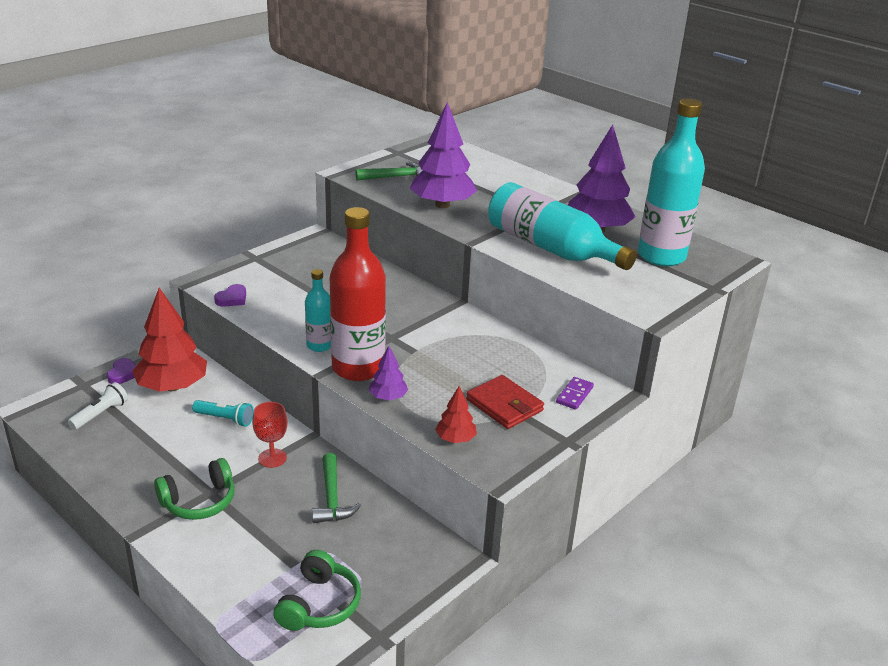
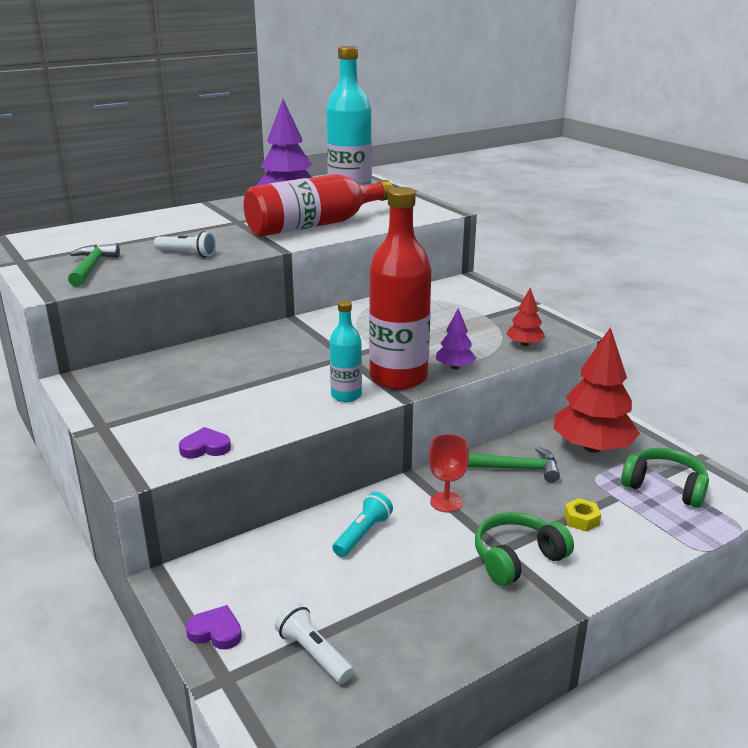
camera: 75 degrees left, 5 degrees down
(172, 386) = (272, 579): red tree -> red tree (592, 447)
(199, 501) = (517, 558): green headphones -> green headphones turned 105 degrees counterclockwise
(232, 299) = (205, 447): purple heart -> purple heart turned 60 degrees counterclockwise
(256, 541) = (581, 520): none -> yellow nut
(442, 205) = (187, 254): purple tree -> white flashlight
(504, 405) = (476, 320): red wallet -> none
(551, 248) = (315, 225): turquoise bottle -> red bottle
(574, 395) = (466, 293): purple domino -> none

